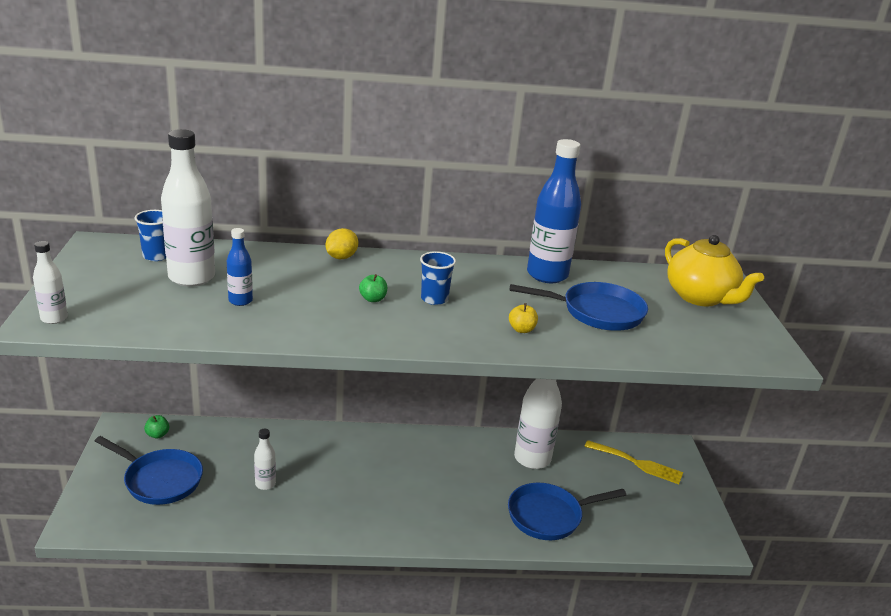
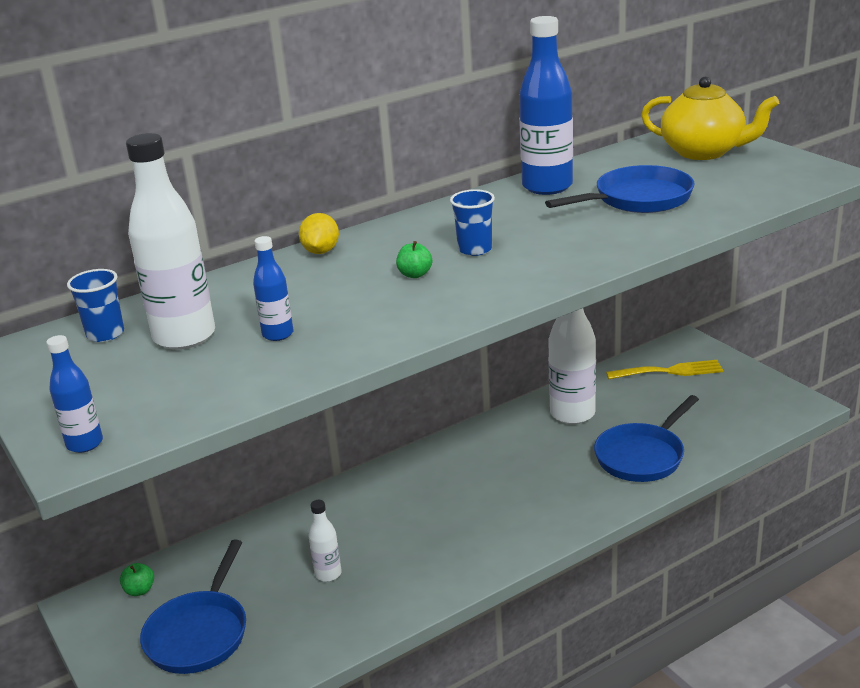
camera: 25 degrees left, 0 degrees up
(54, 318) = (85, 444): white bottle -> blue bottle
(160, 480) = (199, 633): blue pan -> blue pan turned 105 degrees clockwise
(521, 329) = (595, 241): yellow apple -> none

